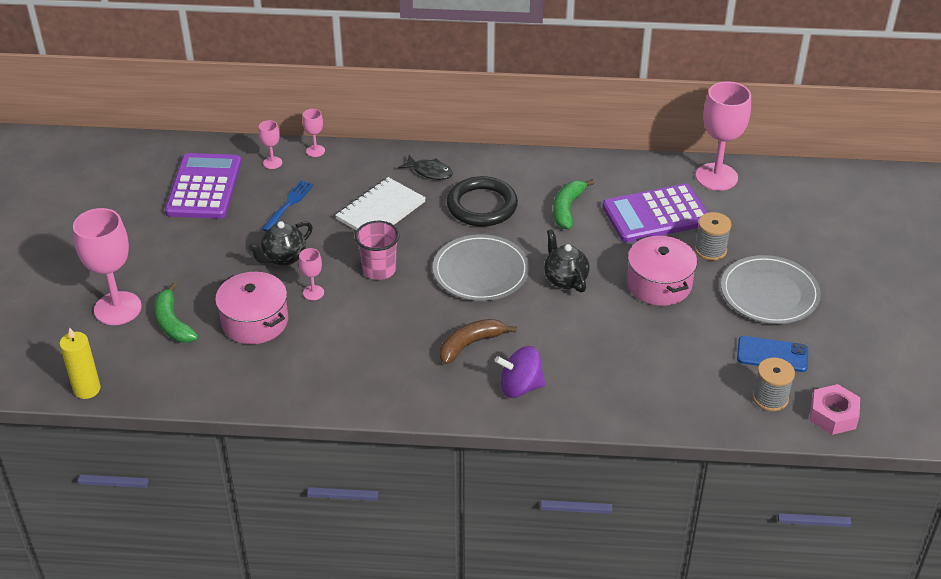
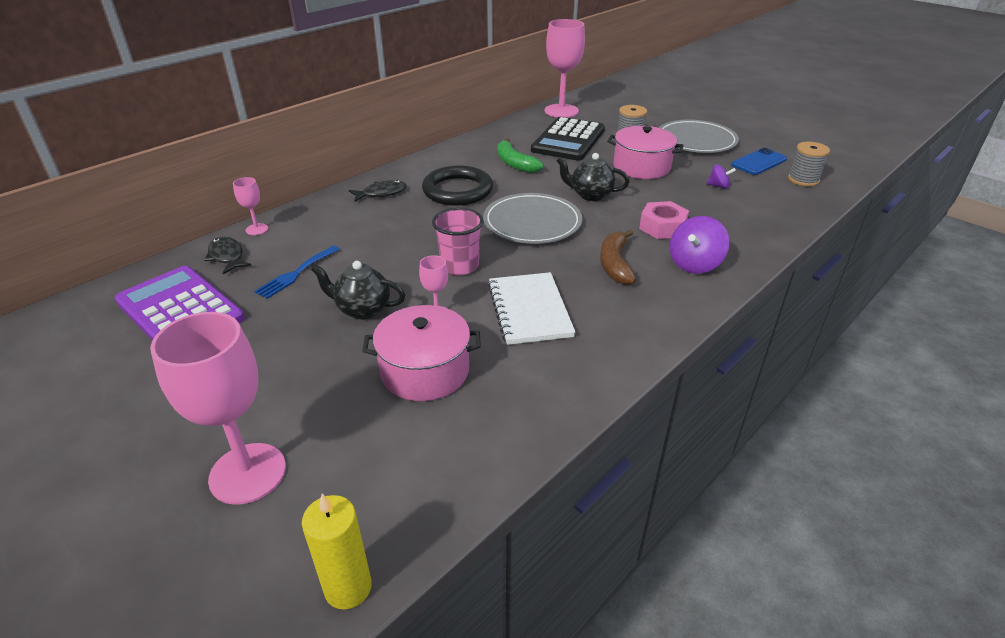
camera: 50 degrees left, 5 degrees down
(173, 323) = (341, 435): green banana -> none
(272, 163) = (227, 256): pink goblet -> black fish
(283, 258) = (362, 309): black teapot -> black teapot turned 105 degrees clockwise
(289, 204) = (297, 273): blue fork -> blue fork turned 120 degrees counterclockwise
(381, 210) = (388, 233): white notebook -> white notebook (529, 310)
(656, 214) = (568, 140): purple calculator -> black calculator
(681, 347) = (718, 186): none -> purple spinning top
(833, 415) = (839, 168): pink nut -> pink nut (662, 227)

